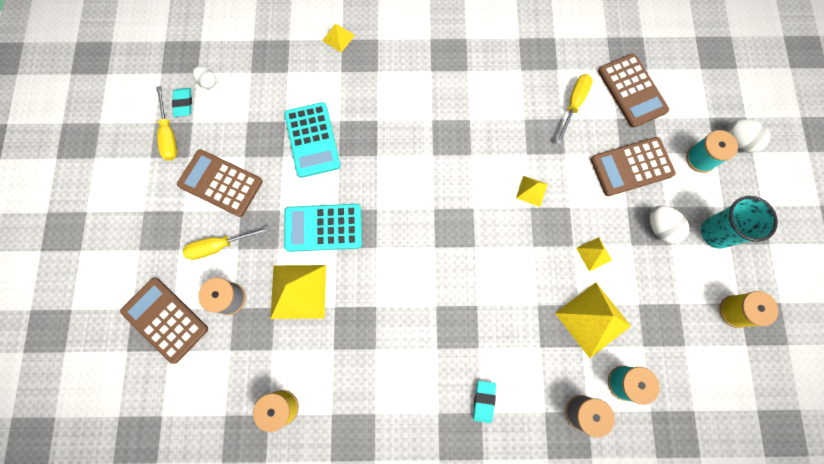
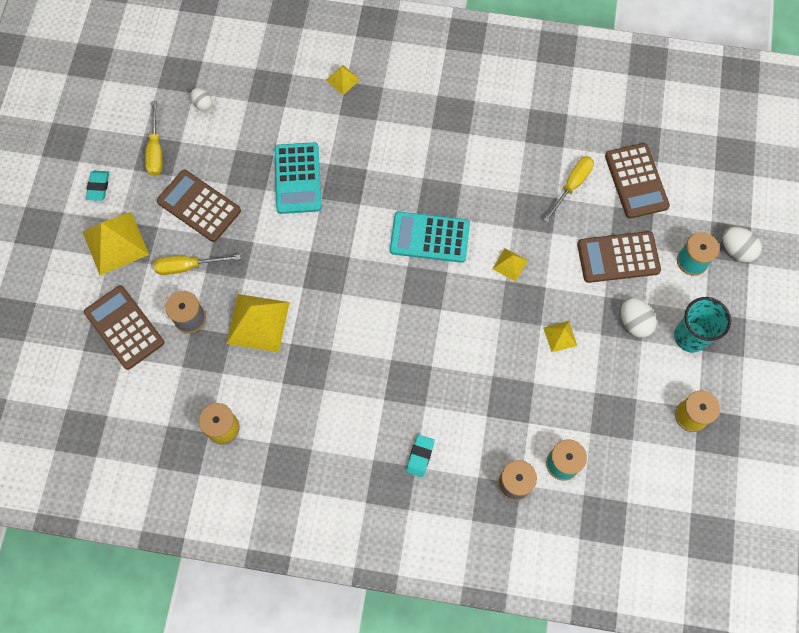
camera: 10 degrees right, 5 degrees down
(183, 103) = (175, 122): turquoise eraser -> turquoise eraser (98, 187)
(323, 228) = (293, 266): turquoise calculator -> turquoise calculator (429, 237)
(592, 319) = (544, 399): yellow pyramid -> yellow pyramid (115, 243)

